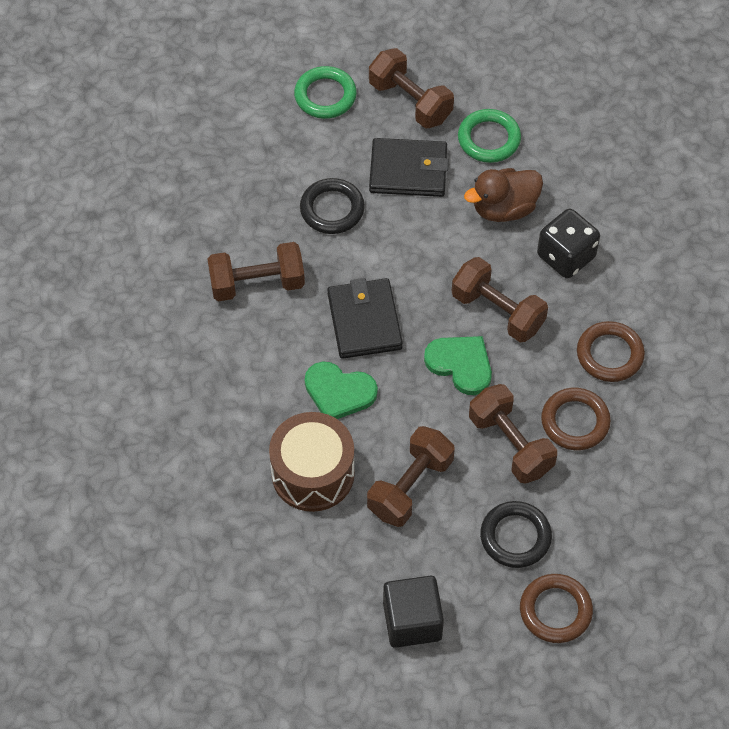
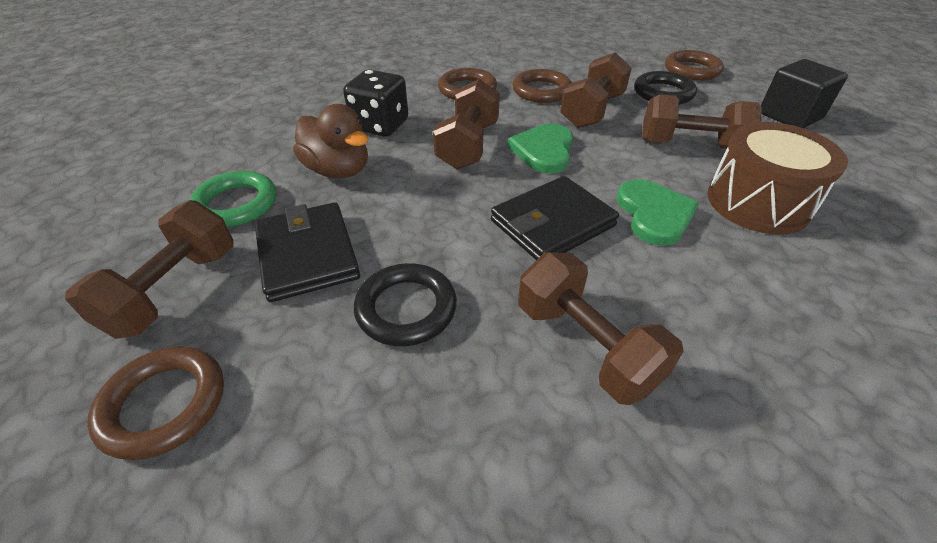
camera: 115 degrees left, 15 degrees down
(325, 96) = (164, 404): green ring -> brown ring

